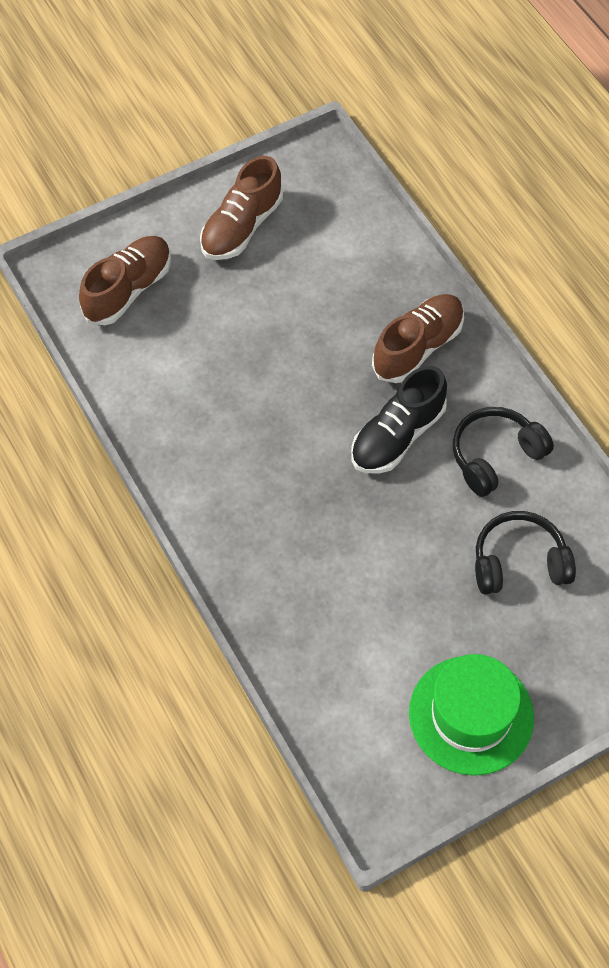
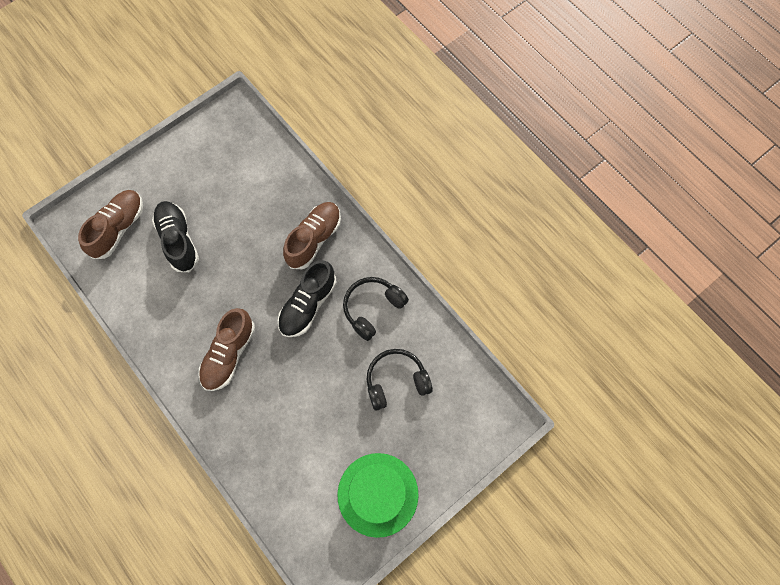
camera: 10 degrees left, 10 degrees up
(214, 319) = (178, 240): none -> black shoe
(241, 227) = (188, 171): brown shoe -> brown shoe (229, 354)

